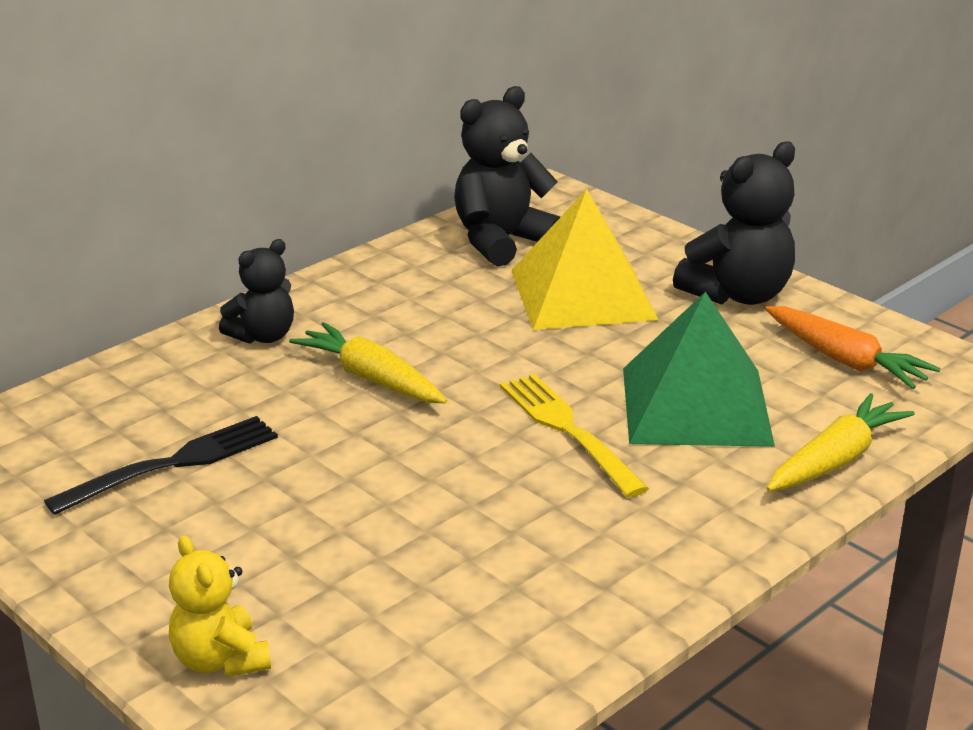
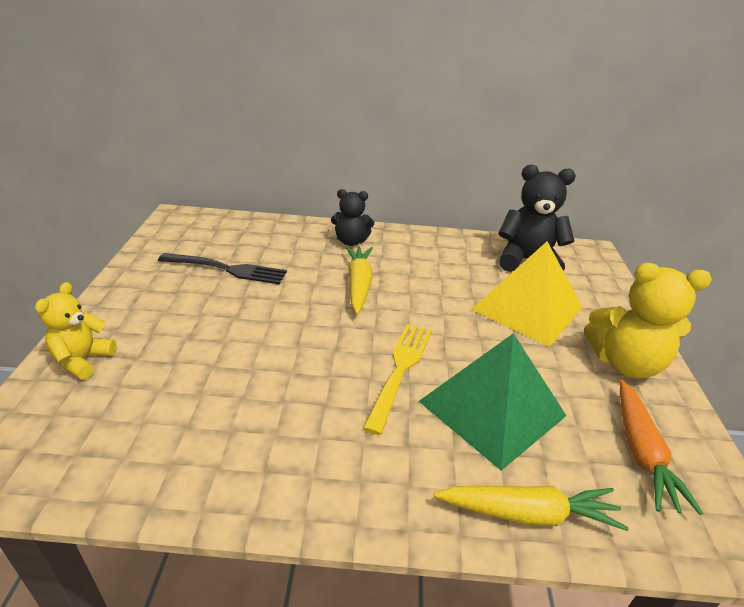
camera: 45 degrees right, 5 degrees up
(738, 294) = (625, 363): black teddy bear -> yellow teddy bear

